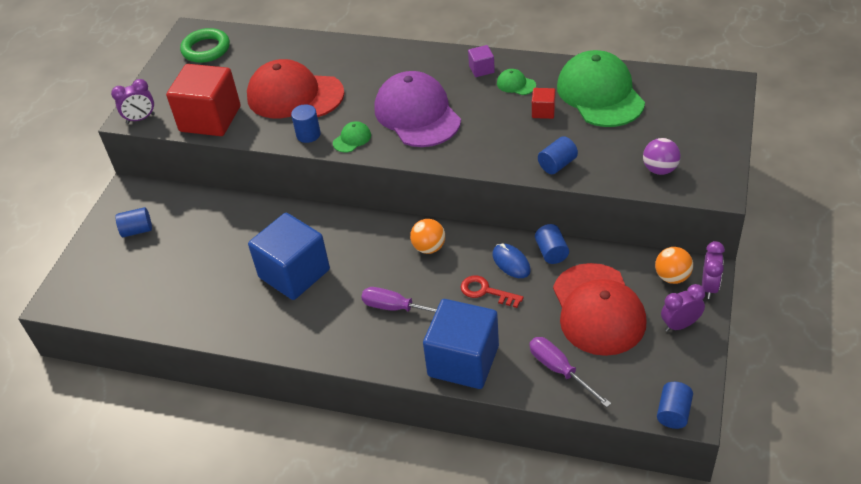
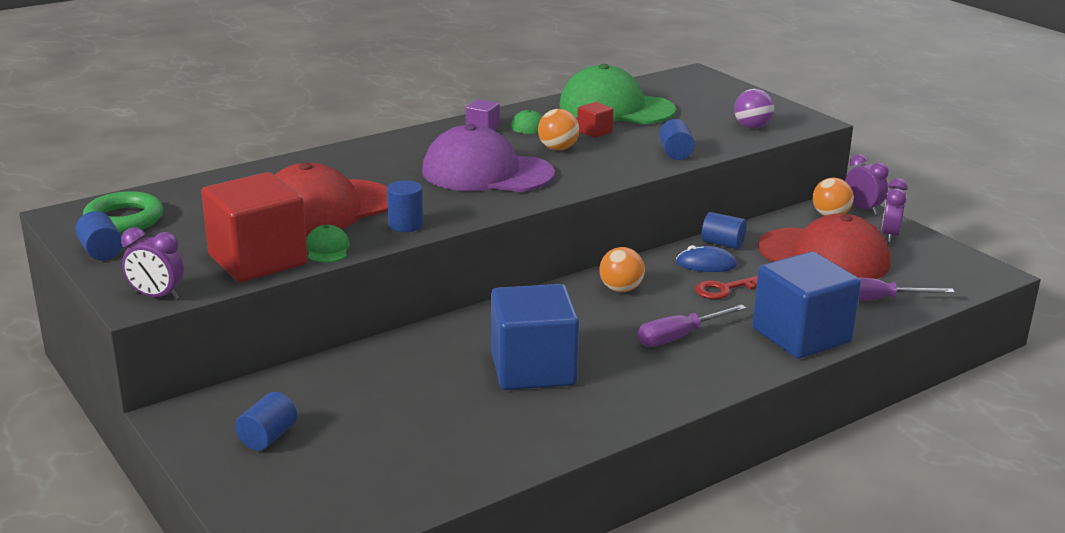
camera: 55 degrees left, 20 degrees down
(140, 119) = (156, 296): purple clock -> purple clock turned 90 degrees clockwise
(352, 139) = (459, 210): green cap -> green cap (327, 249)
(493, 115) = (558, 149): none -> orange ball
(673, 413) = (985, 279): blue cylinder -> blue cylinder (101, 252)

